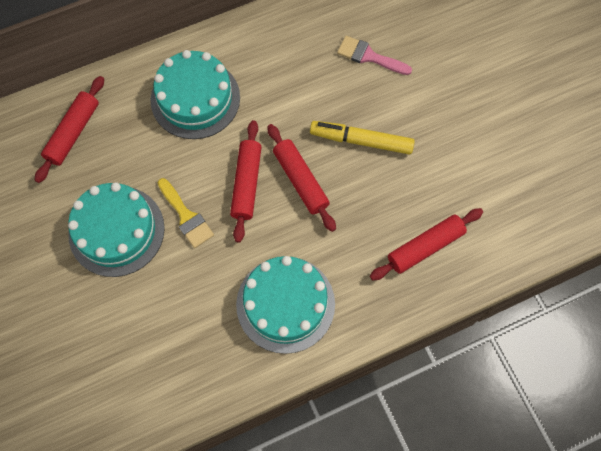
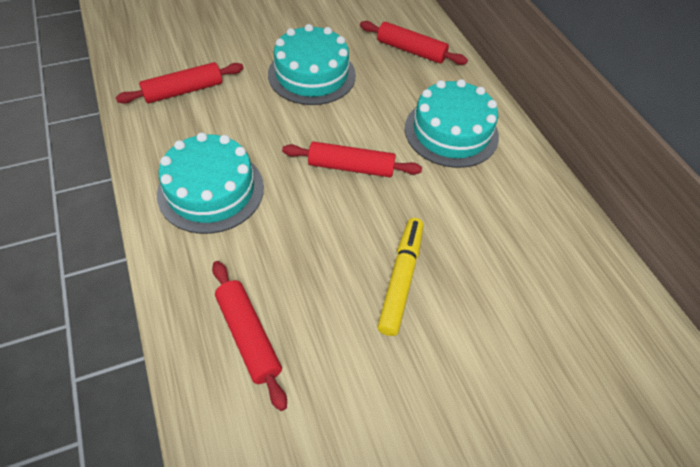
camera: 90 degrees right, 15 degrees down
(186, 216) = (320, 120): yellow brush -> none
(301, 180) = (351, 214): red rolling pin -> red rolling pin (183, 91)
(369, 56) = (525, 301): pink brush -> none

